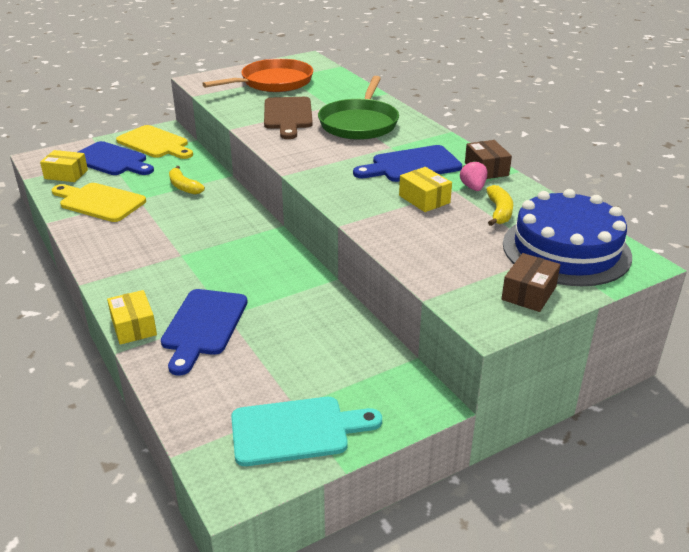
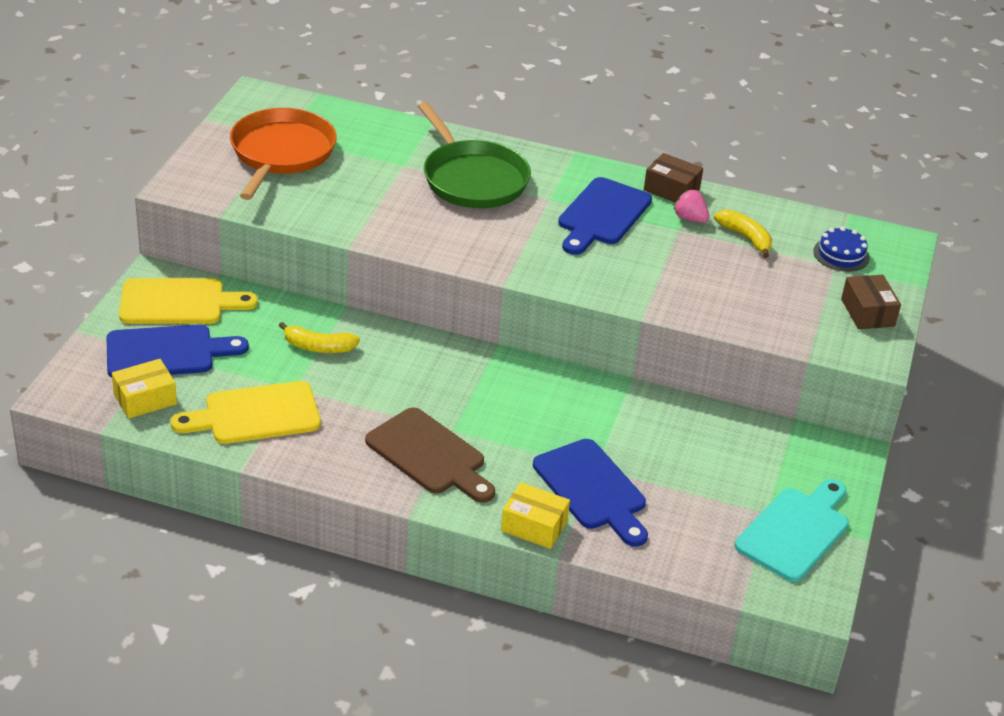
camera: 45 degrees left, 5 degrees up
(288, 115) = (381, 200): brown cutting board -> brown cutting board (429, 455)
(424, 199) = (669, 253): yellow box -> none
(566, 250) = (841, 254): blue cake -> blue cake, size x0.43

